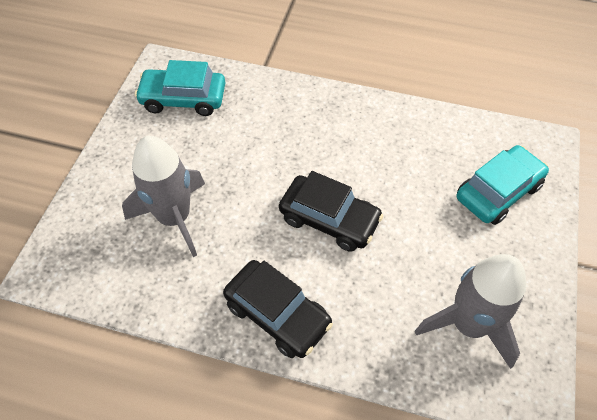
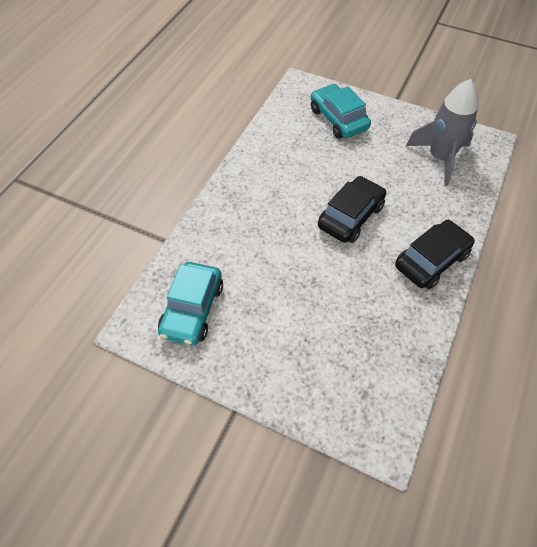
camera: 80 degrees left, 0 degrees up
(174, 218) = (336, 325): grey rocket -> none

